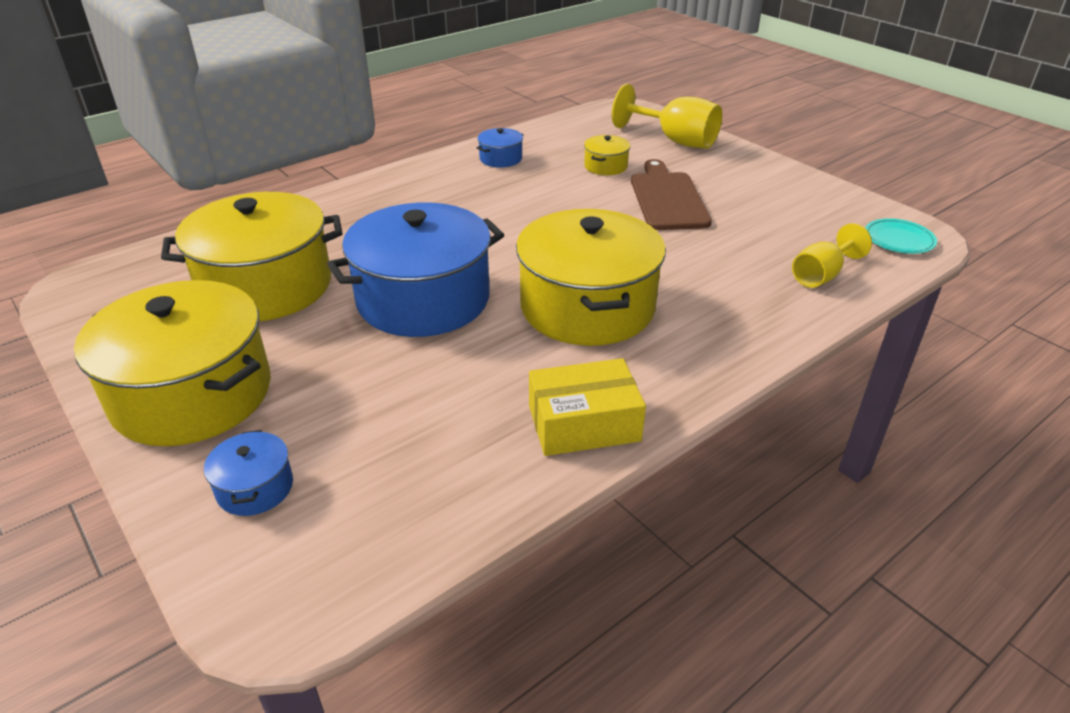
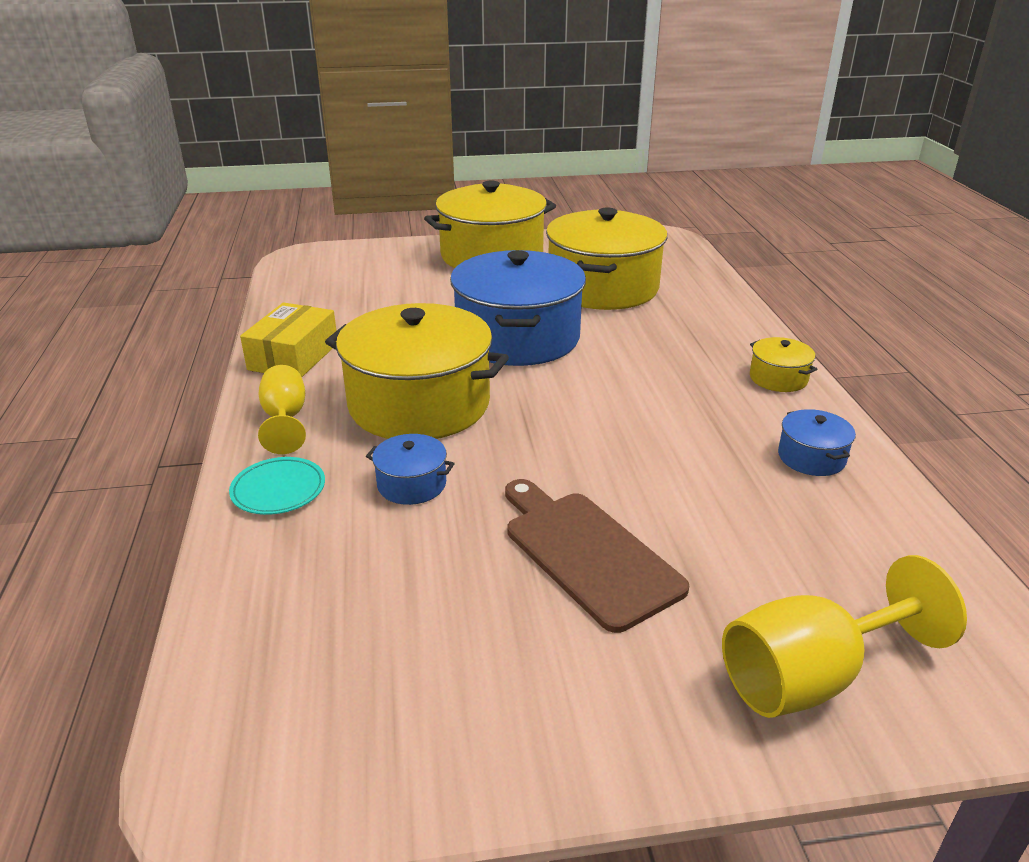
camera: 120 degrees right, 5 degrees down
(255, 488) = (386, 261): blue pot -> blue pot (411, 484)
(605, 166) = (735, 540): yellow pot -> yellow pot (778, 378)
(667, 198) = (587, 553): brown cutting board -> brown cutting board turned 150 degrees counterclockwise
(821, 275) = (282, 586): yellow goblet -> yellow goblet (285, 419)
(898, 240) = (248, 743): turquoise plate -> turquoise plate (278, 490)

